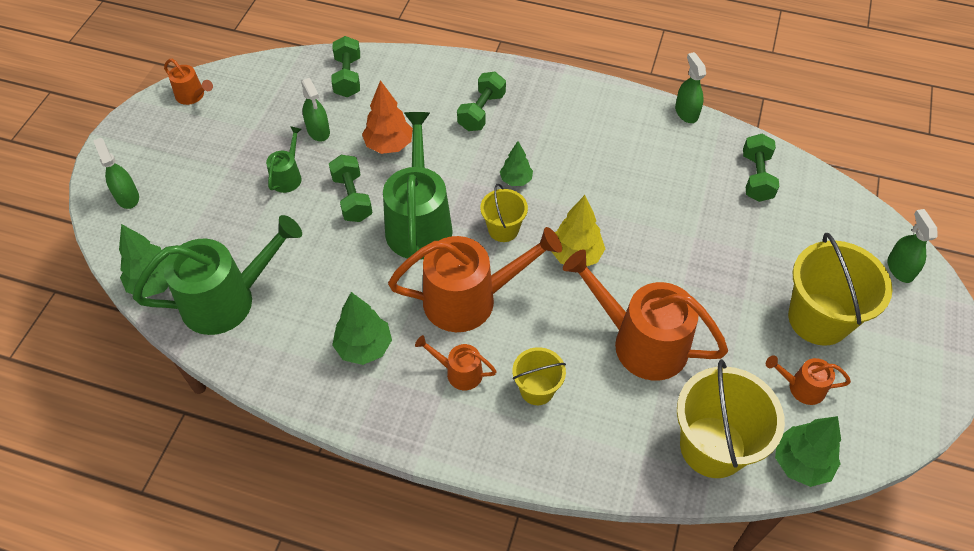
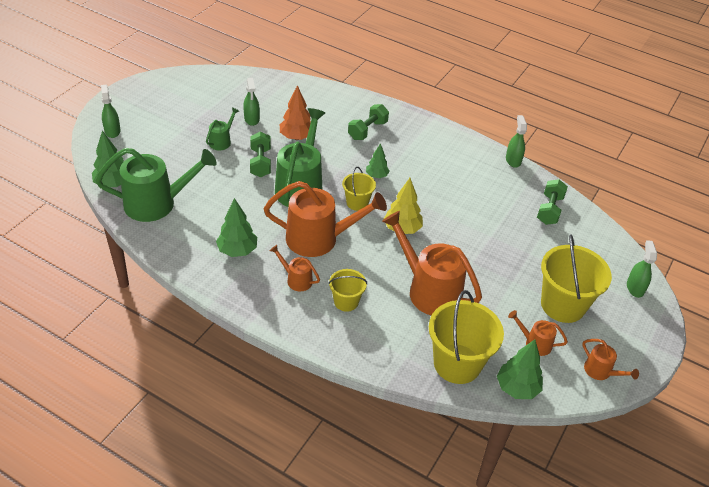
camera: 10 degrees right, 10 degrees down
(193, 96) = (175, 82): orange watering can -> orange watering can (601, 371)
(348, 77) = (283, 91): green dumbbell -> none

